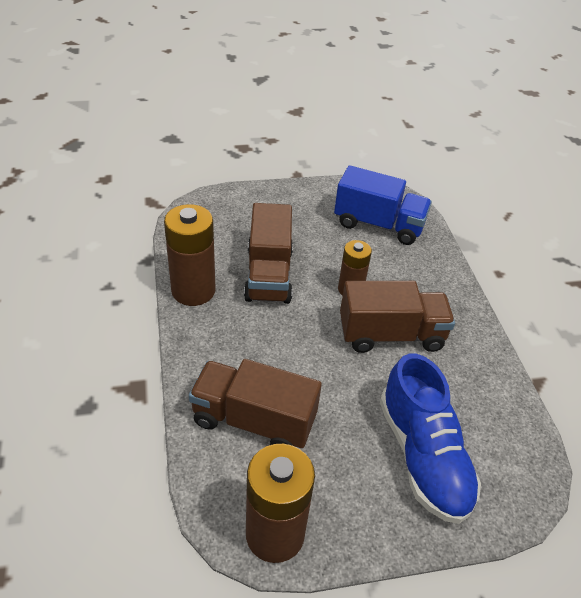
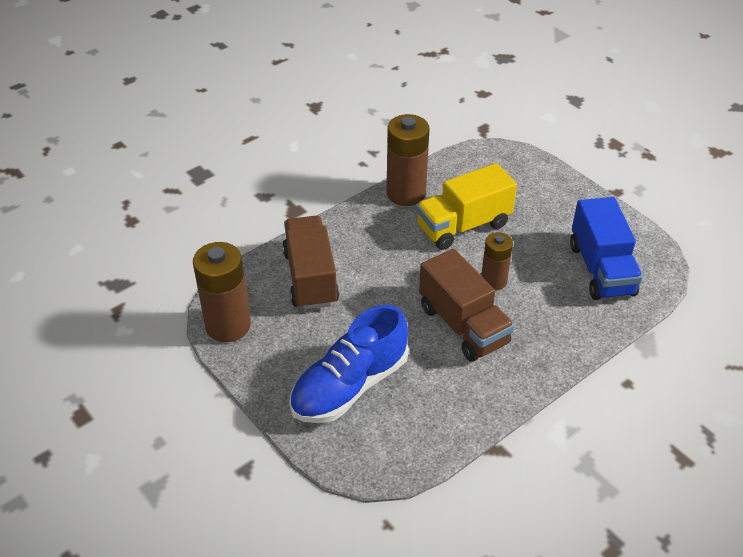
camera: 65 degrees right, 0 degrees up
(268, 274) = (463, 226): brown truck -> yellow truck

